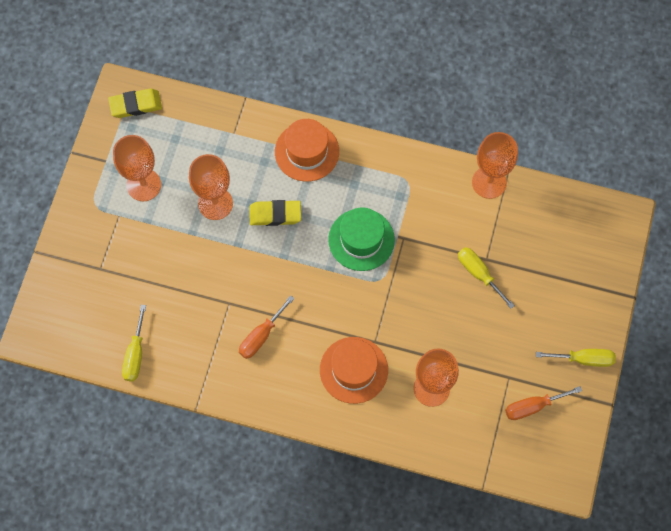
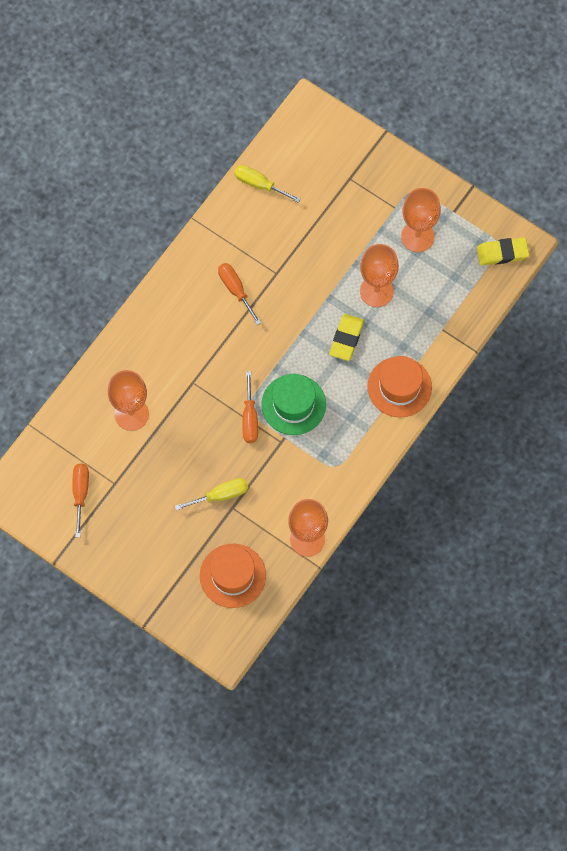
camera: 110 degrees right, 0 degrees up
(135, 105) = (502, 253): yellow eraser -> yellow eraser turned 75 degrees clockwise
(353, 370) = (174, 355): orange hat -> orange hat (232, 575)
(391, 274) = (250, 418): none -> orange screwdriver
(584, 359) = (105, 555): yellow screwdriver -> none

